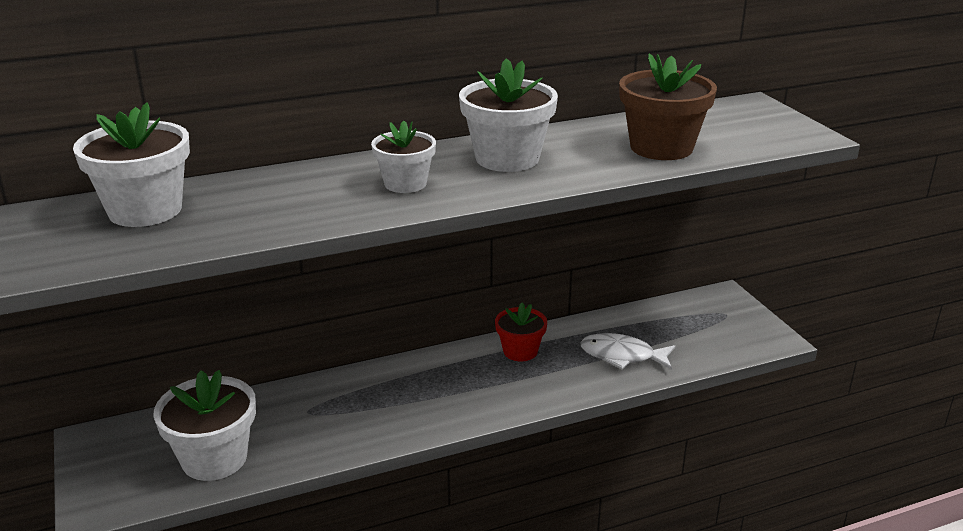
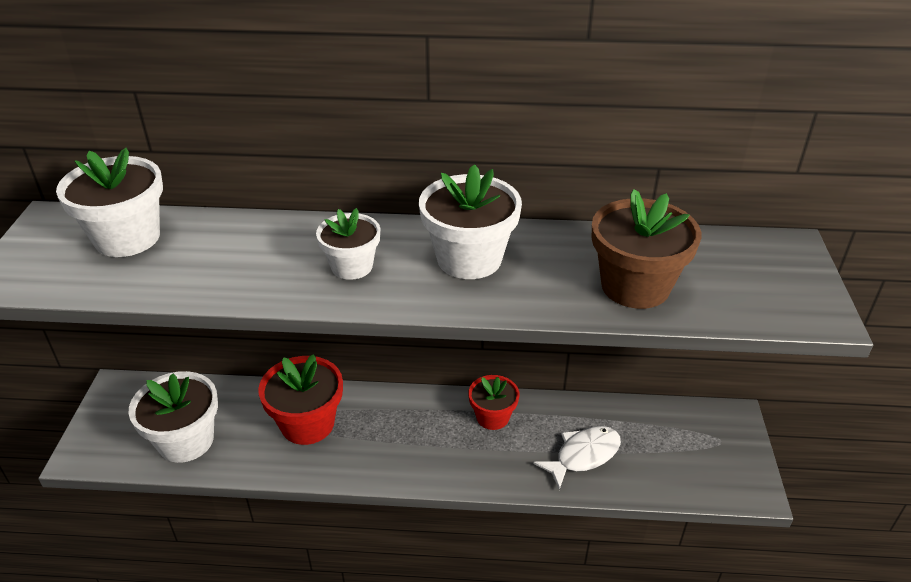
camera: 25 degrees right, 10 degrees up
(340, 407) = (307, 424): none -> red flower pot
(622, 356) = (583, 455): white fish -> white fish turned 105 degrees clockwise

